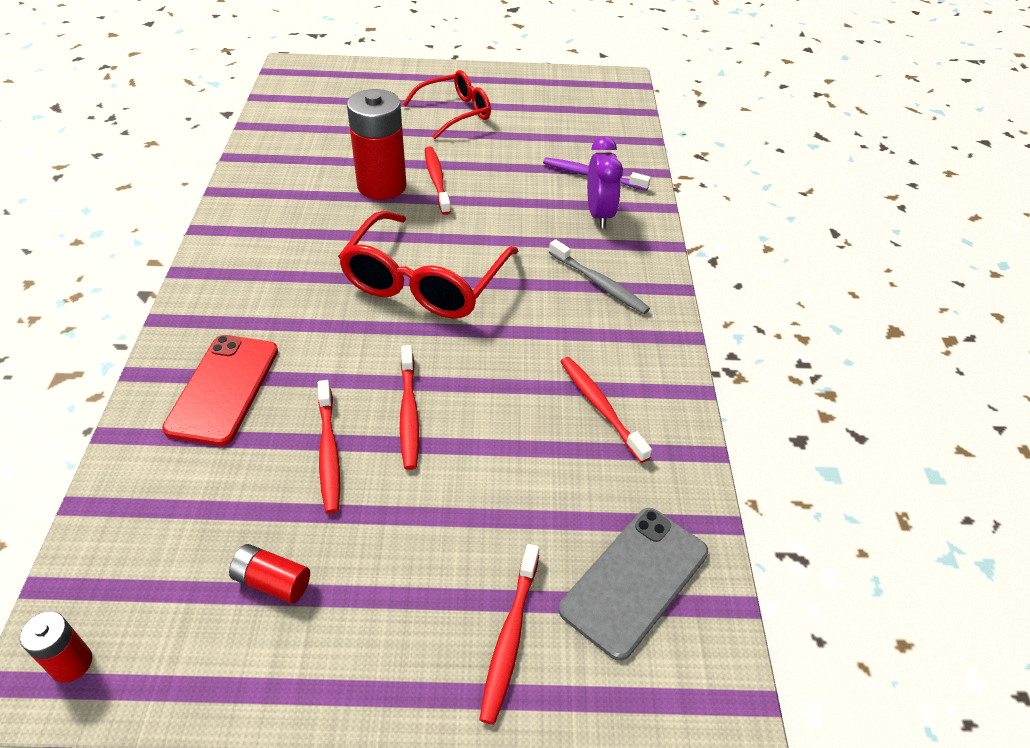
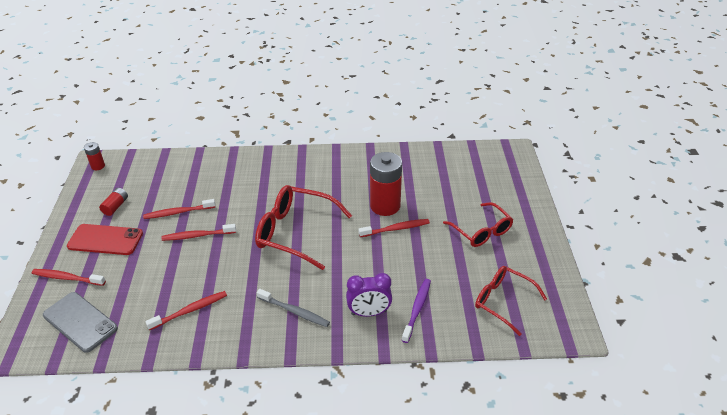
camera: 90 degrees right, 5 degrees down
(223, 389) = (221, 175): red phone -> red phone (105, 240)
(579, 114) = (503, 302): none -> red glasses
(599, 283) = (294, 312): grey toothbrush -> grey toothbrush turned 105 degrees counterclockwise

